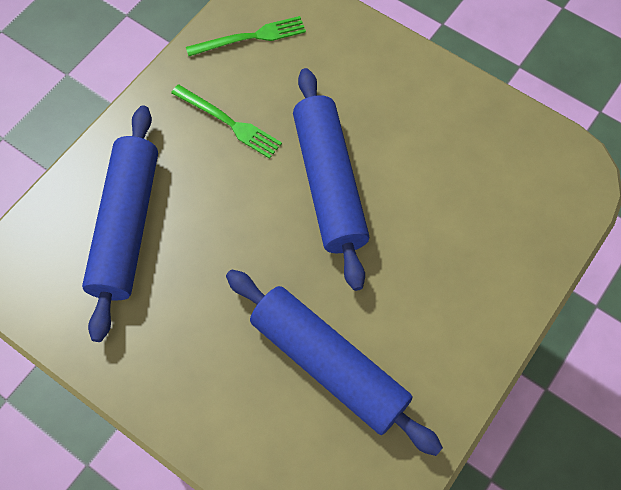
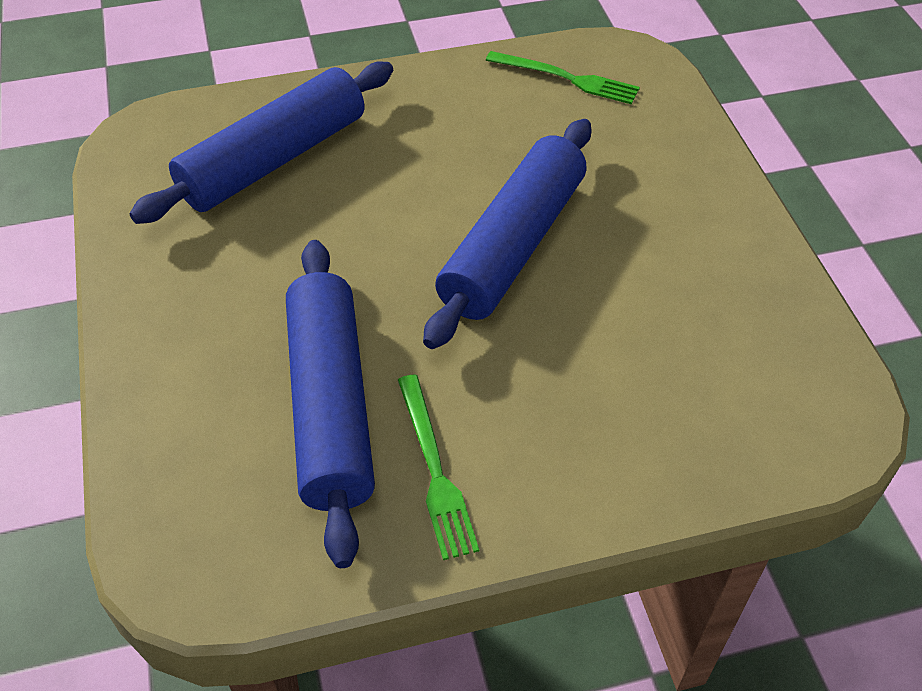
camera: 40 degrees right, 15 degrees down
(229, 122) = (466, 134): green fork -> green fork (435, 470)

